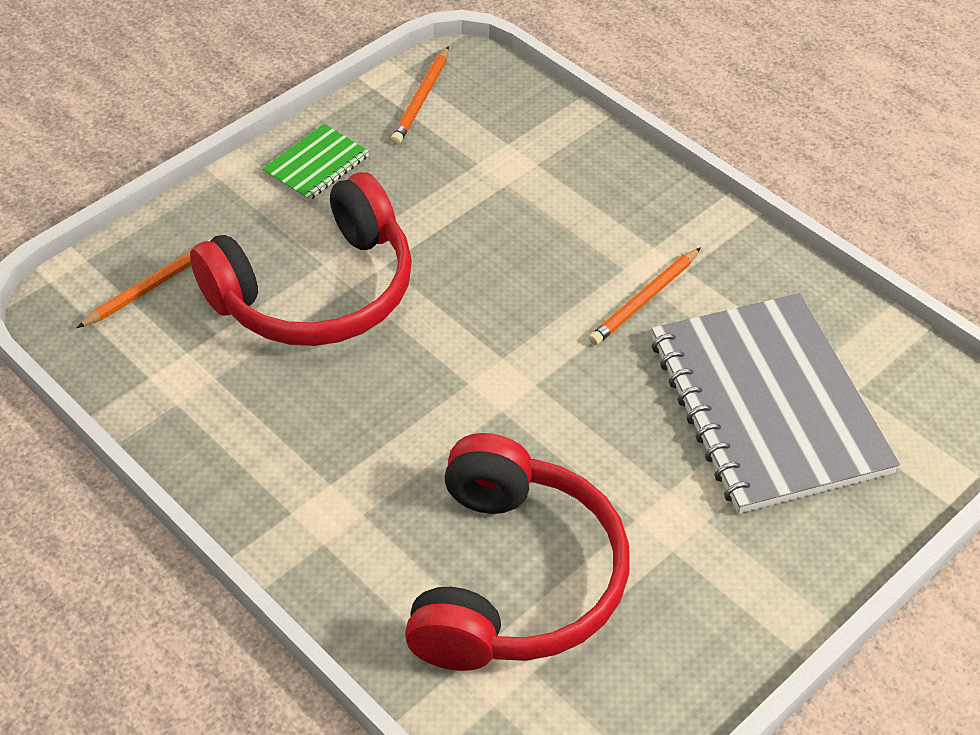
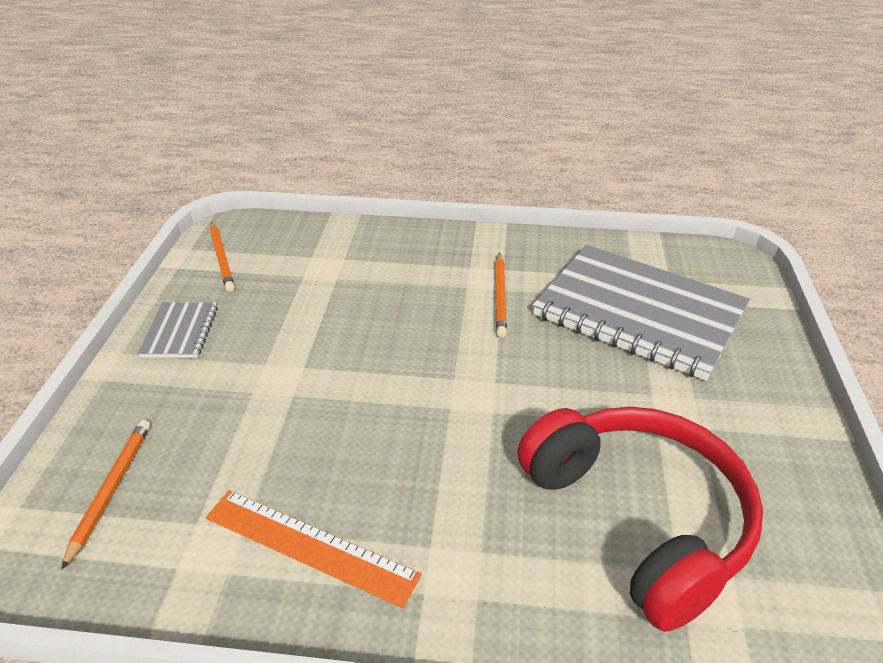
camera: 40 degrees left, 10 degrees down
(247, 423) = (310, 546): none -> orange ruler
(316, 165) = (180, 332): green notebook -> grey notebook
(317, 291) = (268, 413): red headphones -> none

